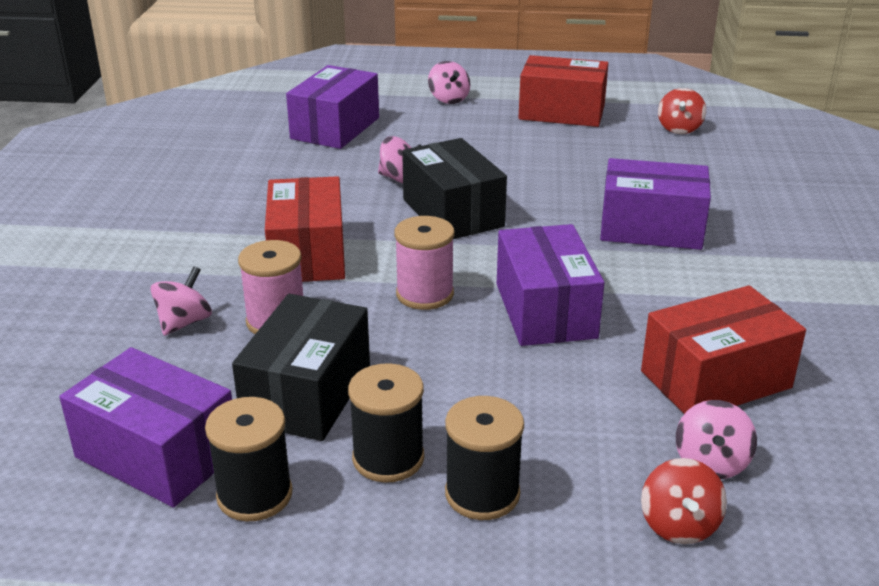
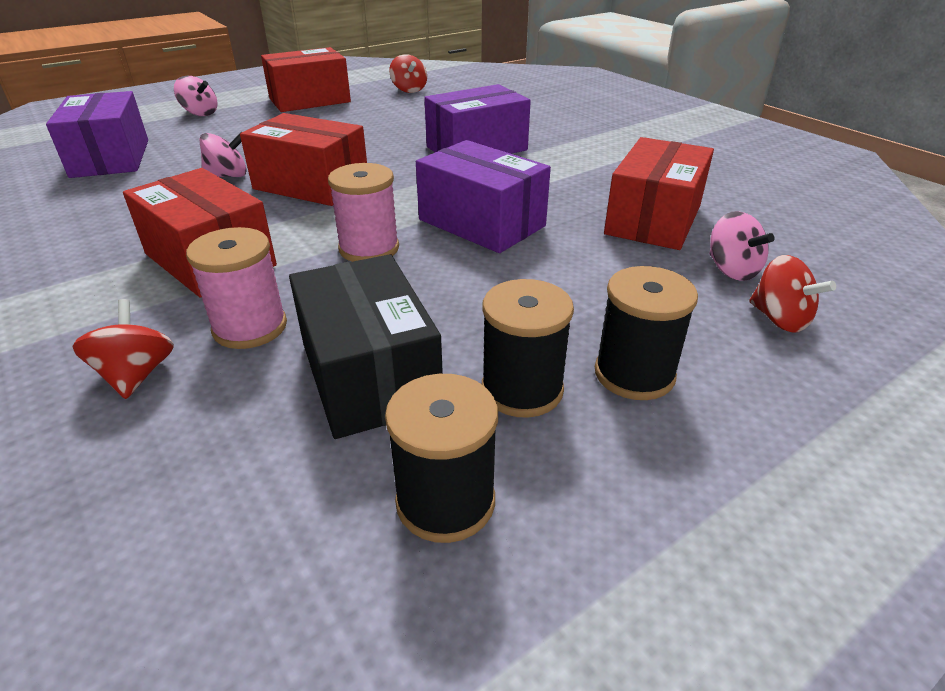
camera: 40 degrees left, 5 degrees up
(157, 454) = (274, 530): purple box -> none
(184, 322) = (136, 375): pink spinning top -> red spinning top
(452, 213) = (311, 185): black box -> red box

